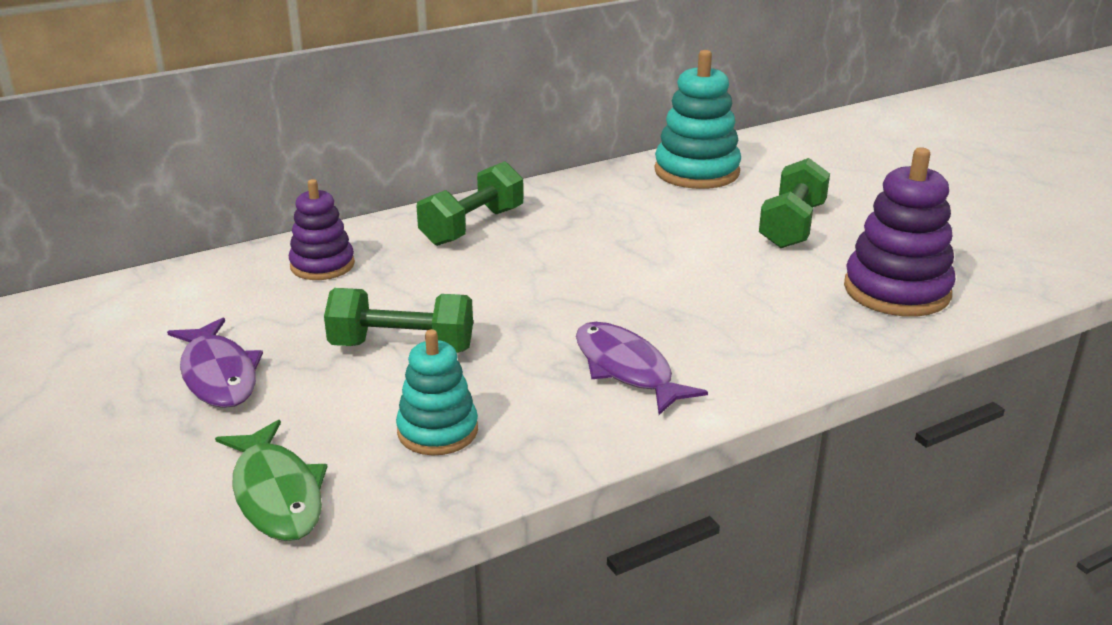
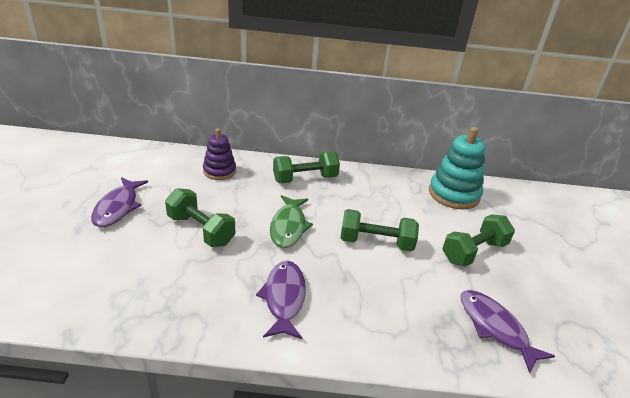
camera: 30 degrees right, 5 degrees up
(276, 494) = (65, 281): green fish -> green fish (288, 227)
(437, 431) = (161, 285): turquoise stacking toy -> none
(666, 263) = (376, 243): none -> green dumbbell
(896, 291) = (495, 328): purple stacking toy -> purple fish

